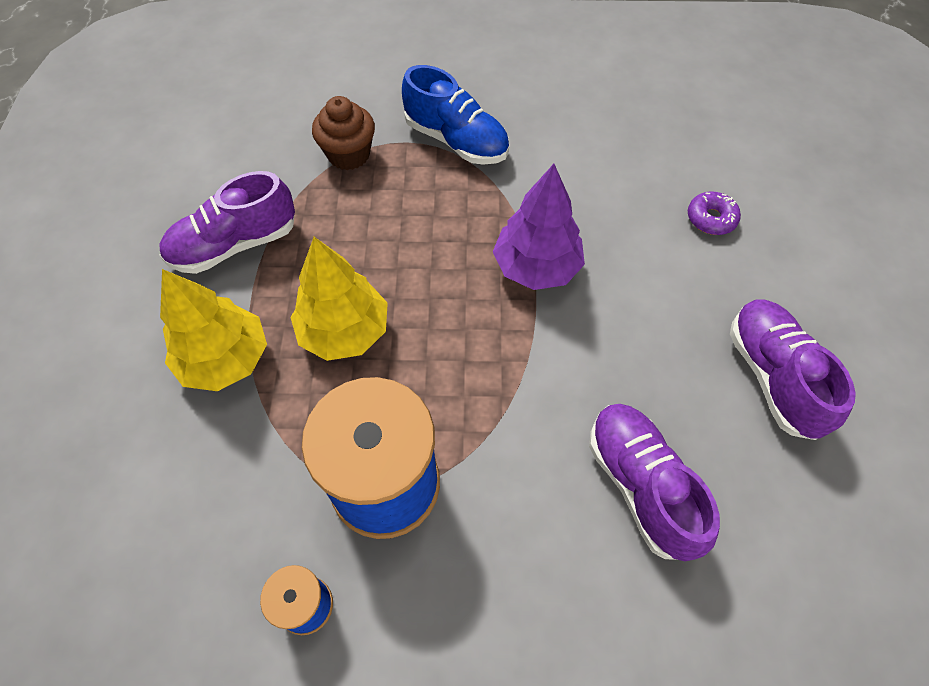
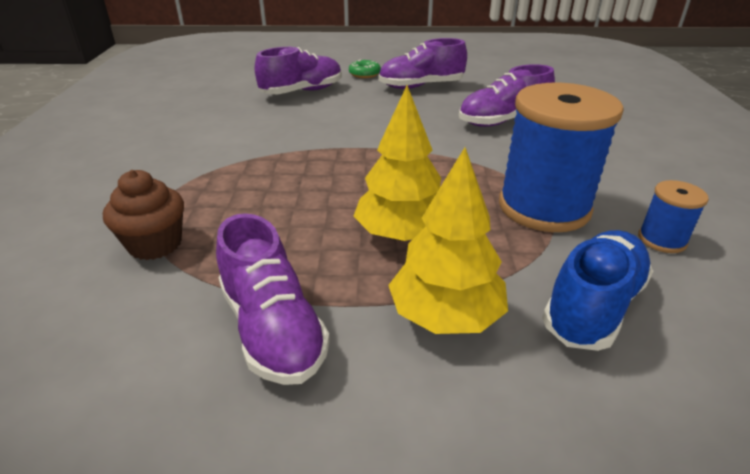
camera: 90 degrees left, 25 degrees down
(456, 141) = (173, 179): blue shoe -> blue shoe (593, 306)
(536, 267) = (335, 146): purple tree -> none
(711, 219) = (302, 91): purple donut -> purple shoe
(809, 294) = (364, 74): none -> green donut

